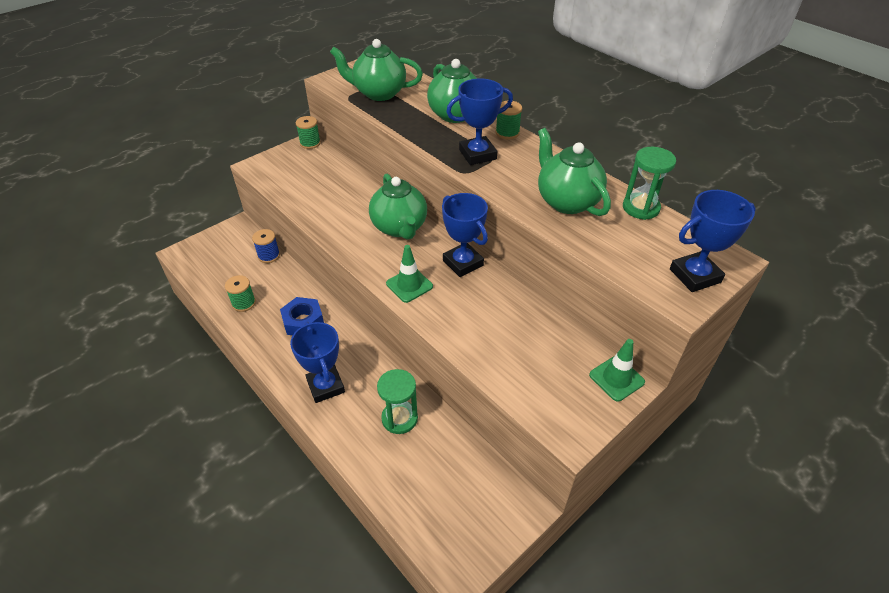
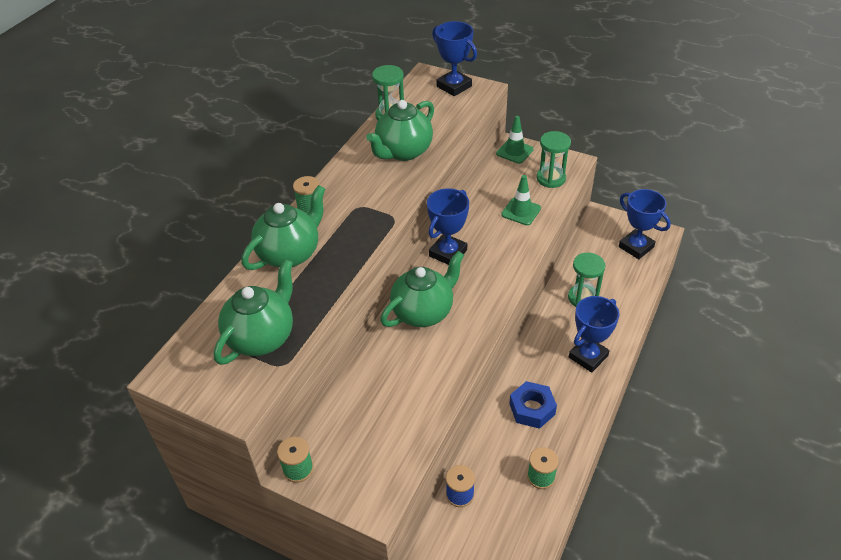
camera: 110 degrees left, 0 degrees up
(379, 93) = (262, 337): green teapot -> green teapot turned 135 degrees counterclockwise
(409, 285) = (496, 278): green traffic cone -> green traffic cone (521, 211)
(477, 154) = (359, 218): blue trophy -> blue trophy (636, 247)
(545, 394) = (551, 178): none -> green hourglass

